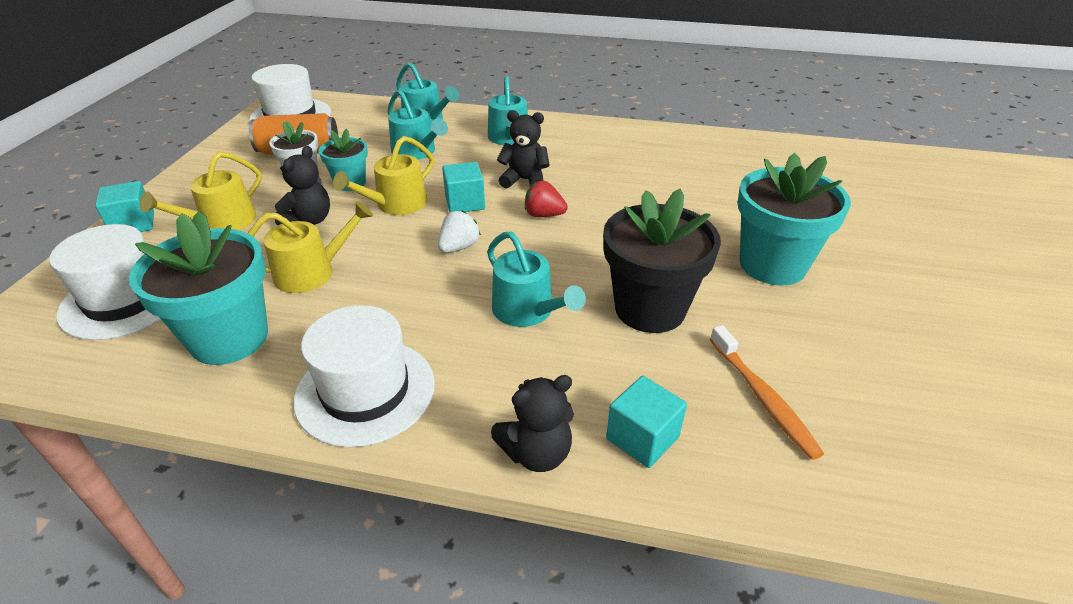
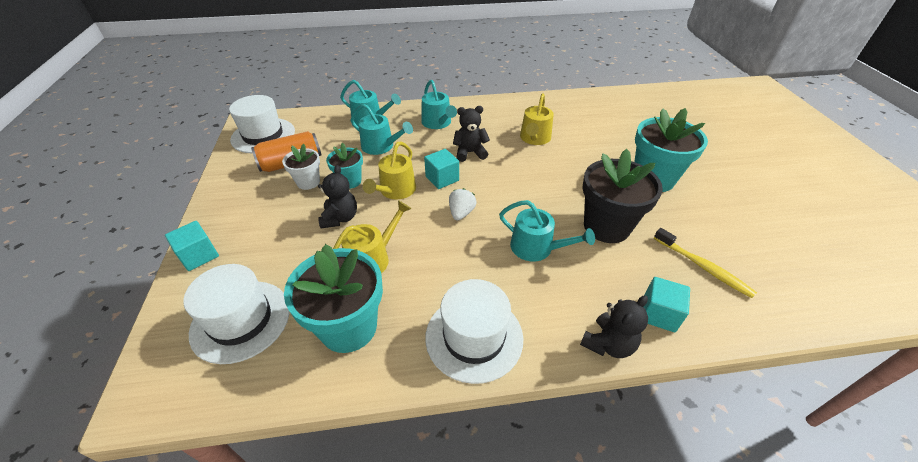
camera: 20 degrees left, 5 degrees up
(222, 222) = (273, 236): yellow watering can -> yellow watering can (534, 138)
(544, 215) = (499, 176): red strawberry -> none
(763, 398) = (703, 267): orange toothbrush -> yellow toothbrush

